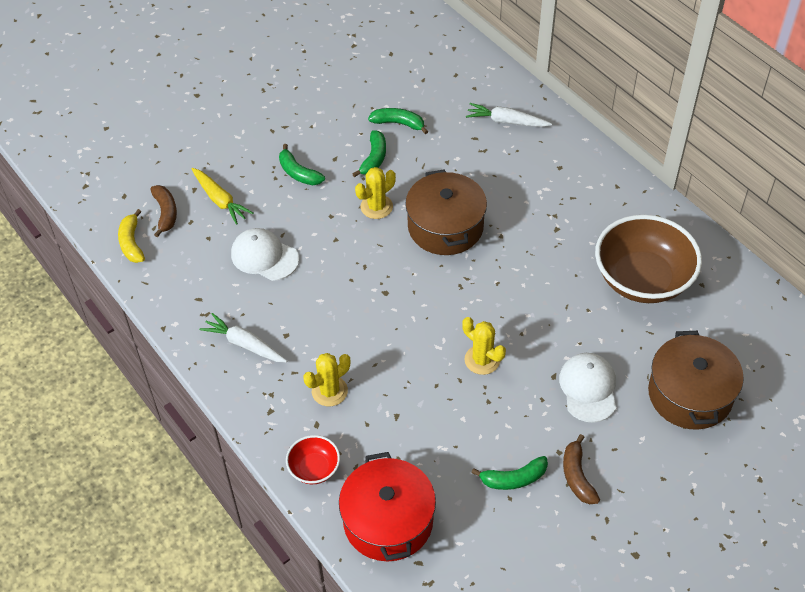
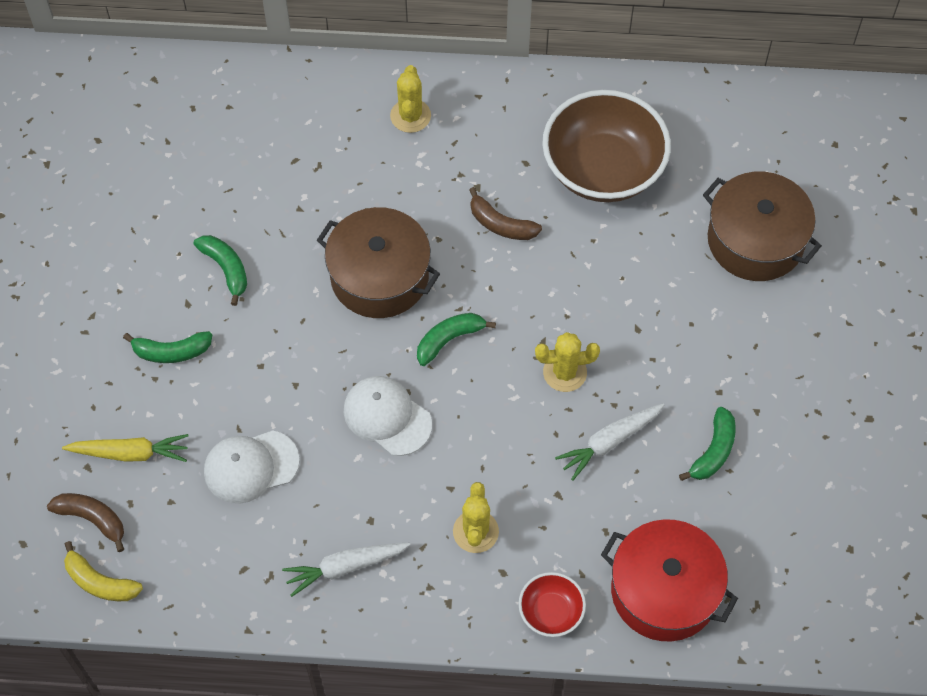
camera: 50 degrees left, 10 degrees up
(376, 207) = (292, 316): yellow cactus -> yellow cactus (410, 116)
(398, 123) = (203, 210): green banana -> green banana (449, 339)
(506, 122) = (303, 116): white carrot -> white carrot (609, 442)
(577, 476) = (756, 398): brown banana -> brown banana (501, 224)
(588, 388) = (676, 313): white cap -> white cap (387, 417)

